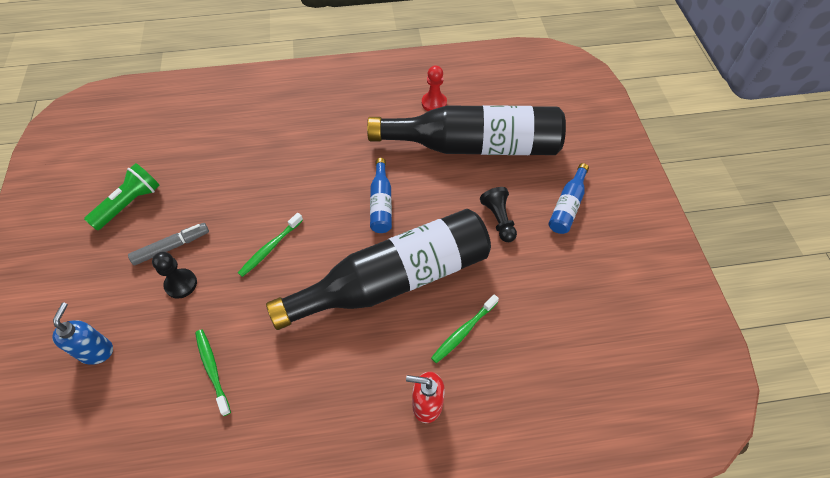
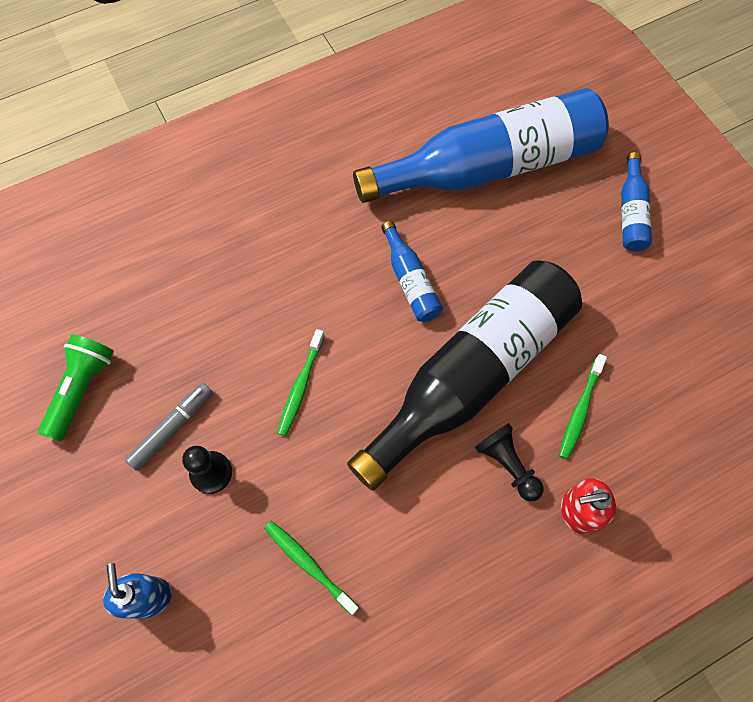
camera: 20 degrees left, 10 degrees up
(434, 103) = (413, 122): red pawn -> none
(475, 146) = (489, 167): black bottle -> blue bottle
(498, 219) = (560, 256): black pawn -> black pawn (507, 464)

